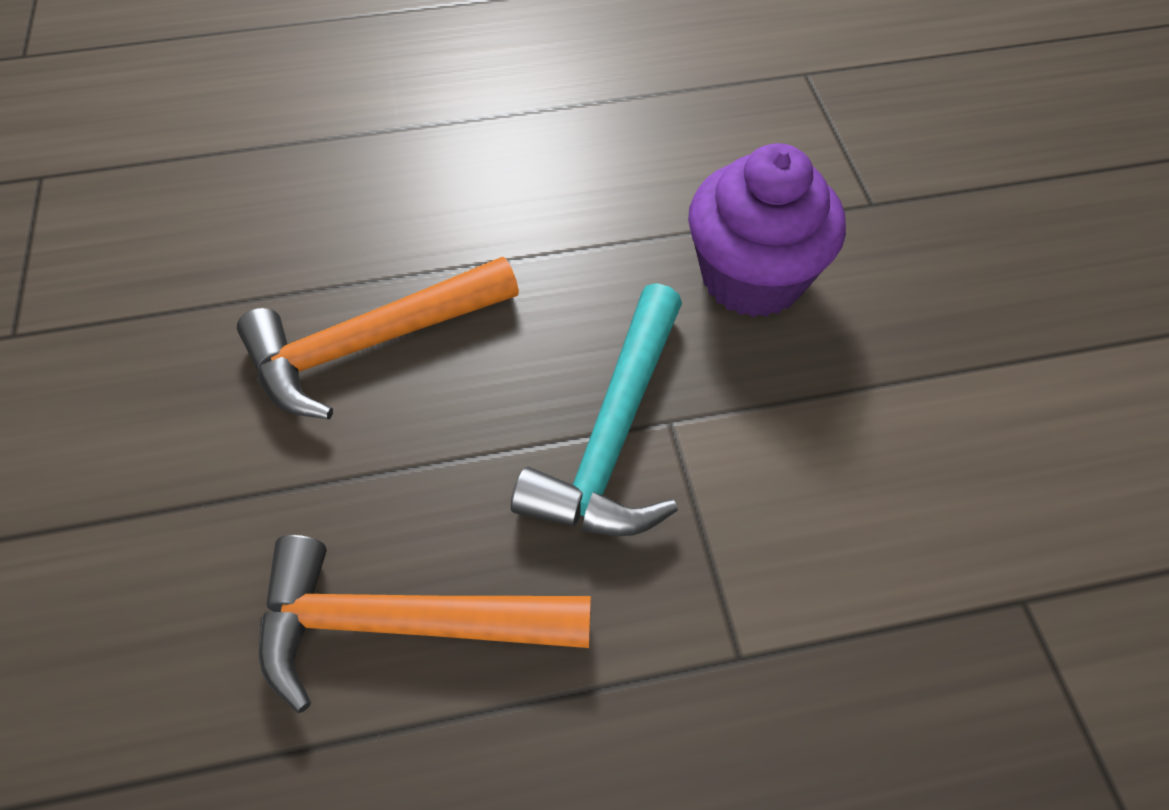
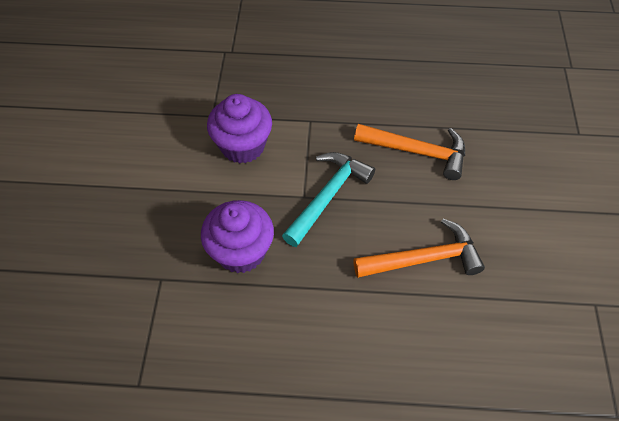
camera: 165 degrees left, 0 degrees up
(883, 520) = (242, 146): none -> purple cupcake

